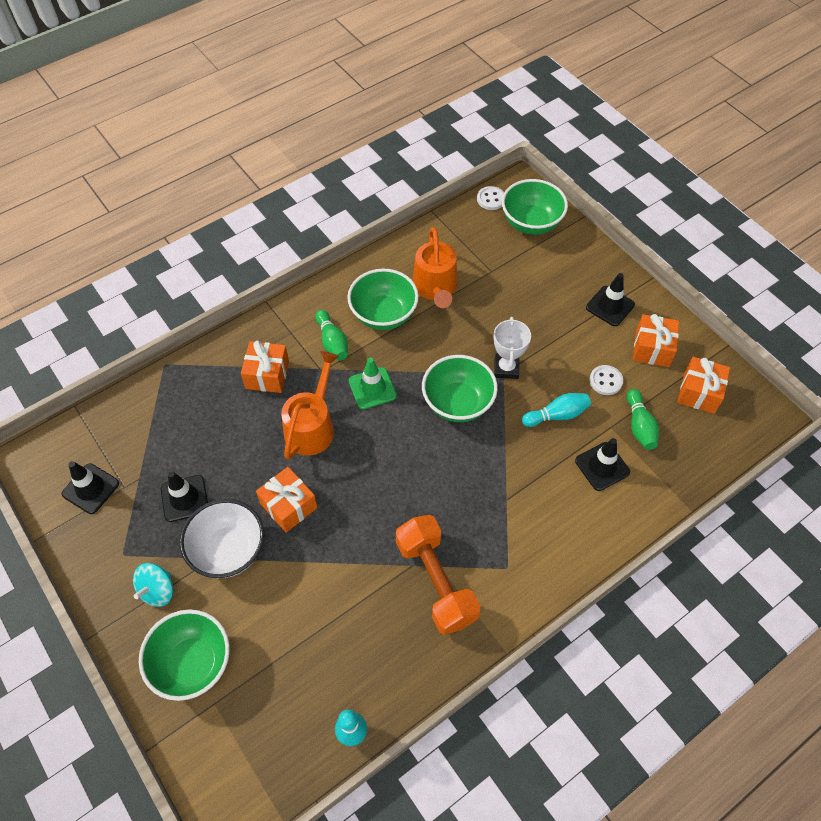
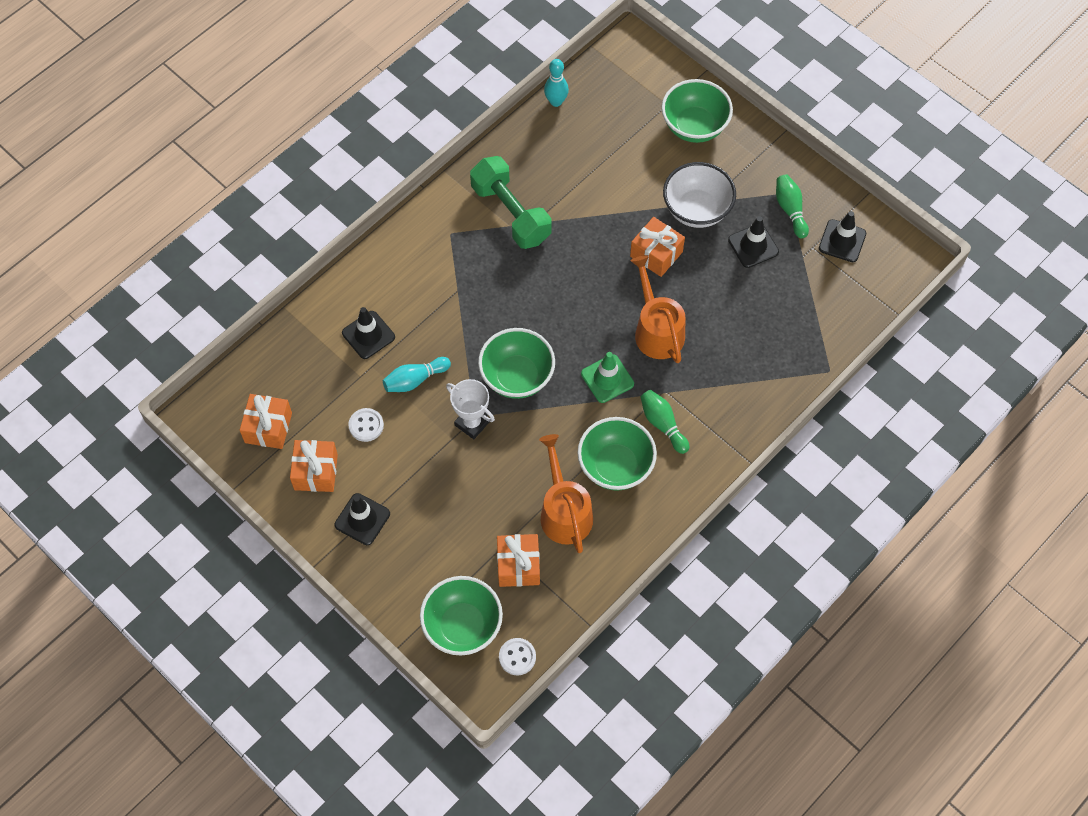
camera: 170 degrees right, 5 degrees up
(158, 590) = (744, 171): turquoise spinning top -> none
(267, 375) = (719, 376): orange gift -> orange gift (518, 566)
(312, 426) = (657, 330): orange watering can -> orange watering can turned 150 degrees clockwise
(435, 581) = (511, 213): orange dumbbell -> green dumbbell
(506, 368) = (472, 423): white trophy -> white trophy turned 45 degrees counterclockwise
(639, 426) = (331, 382): green bowling pin -> green bowling pin (790, 210)

